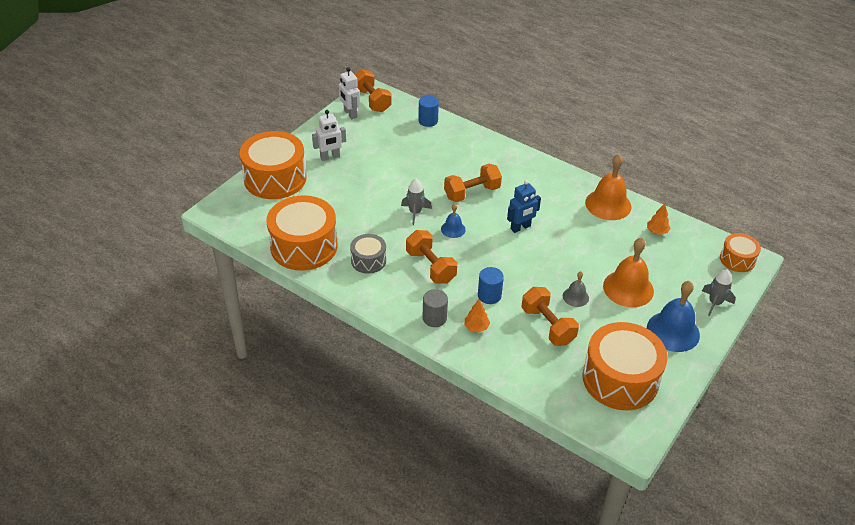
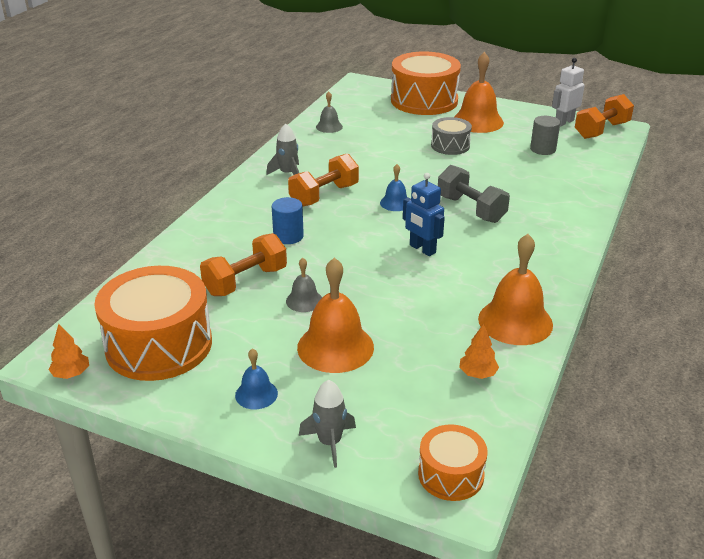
camera: 80 degrees right, 10 degrees down
(304, 246) = (329, 126): orange drum -> grey bell
(330, 157) = (477, 121): white robot -> orange bell
(368, 260) = (321, 160): grey drum -> grey drum (450, 145)
(415, 212) = (412, 177): grey rocket -> grey rocket (288, 173)
(428, 121) = (593, 167): blue cylinder -> none
(434, 318) = (243, 205): grey cylinder -> grey cylinder (543, 149)
(472, 193) = (471, 209): orange dumbbell -> grey dumbbell
(476, 327) = (234, 232): orange tree -> orange tree (71, 374)
(673, 331) = (256, 394): blue bell -> blue bell, size x0.52

